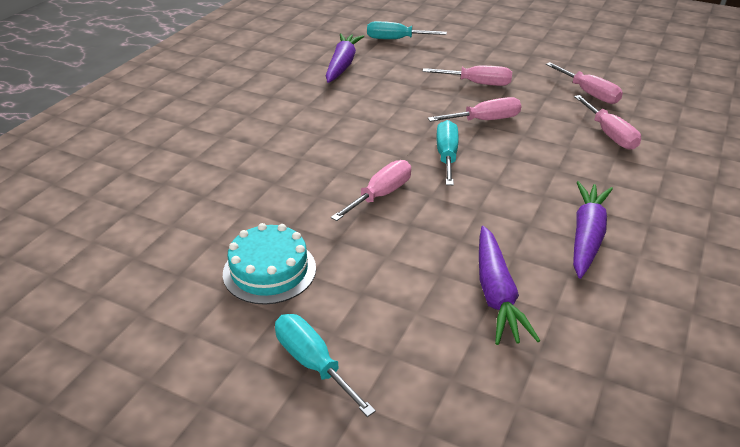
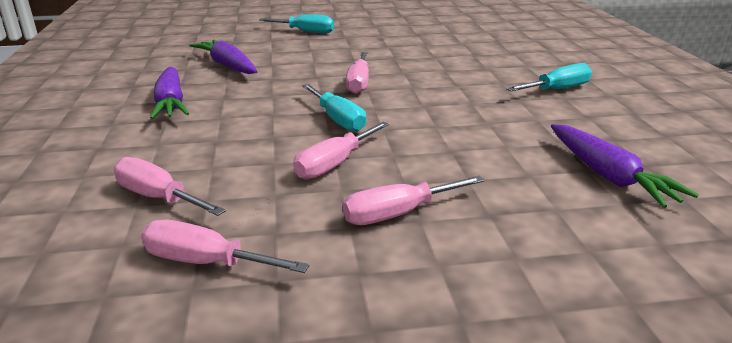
camera: 145 degrees right, 10 degrees down
(269, 270) = (373, 44): turquoise cake -> none
(396, 39) = (645, 257): turquoise screwdriver -> turquoise screwdriver (557, 89)

